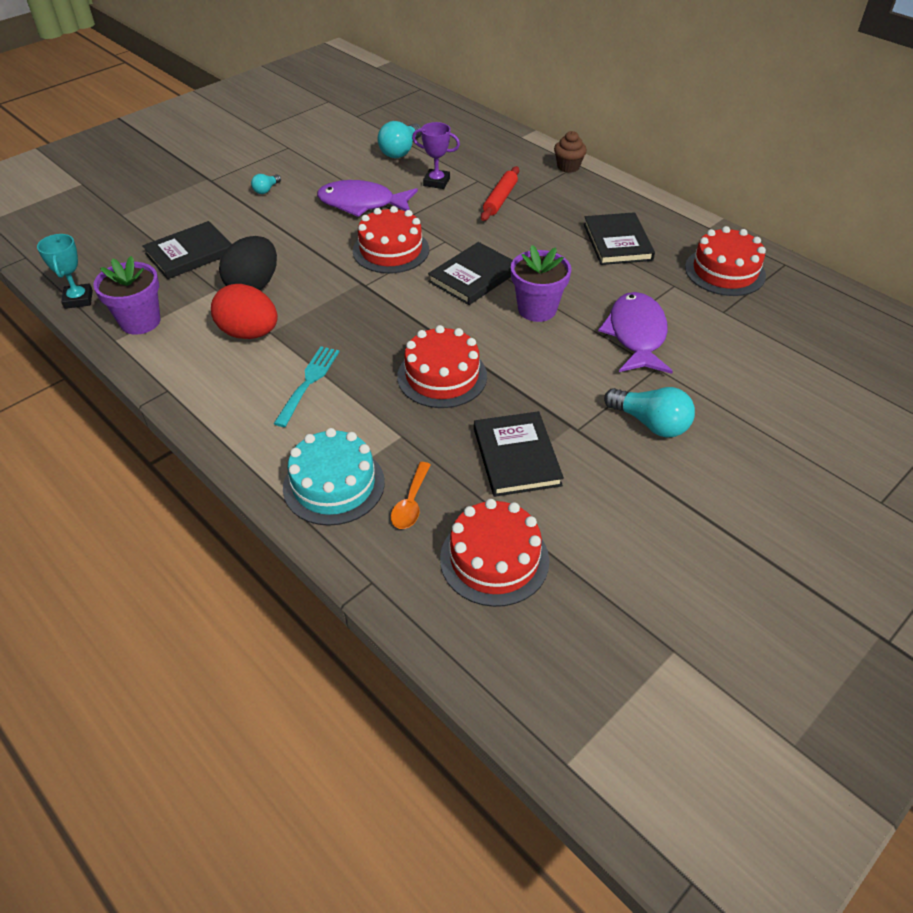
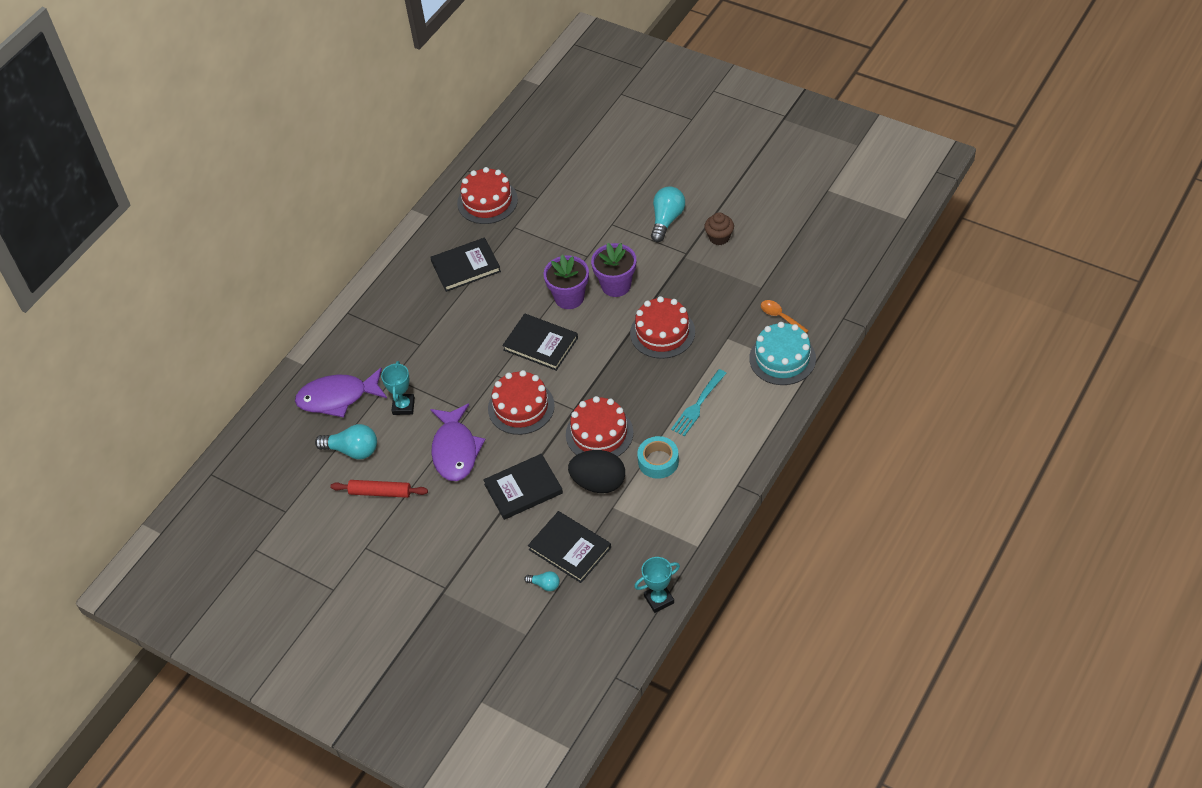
camera: 100 degrees left, 5 degrees up
(140, 321) = (670, 540): purple flower pot -> purple flower pot (616, 285)
(249, 333) = (658, 461): red egg -> turquoise tape
(266, 190) = (451, 533): turquoise light bulb -> turquoise light bulb (545, 585)
(308, 383) = (698, 404): turquoise fork -> turquoise fork turned 60 degrees counterclockwise
(411, 503) = (780, 317): orange spoon -> orange spoon turned 135 degrees counterclockwise
(436, 182) = (403, 406): purple trophy -> turquoise trophy
(494, 559) = (804, 269): red cake -> red cake (599, 433)
(500, 199) = (421, 354): red rolling pin -> red rolling pin (380, 492)
(516, 456) = (722, 277): black book -> black book (523, 489)
(568, 167) = (353, 318): brown cupcake -> brown cupcake (719, 237)
(636, 335) = (580, 239): purple fish -> purple fish (337, 397)

